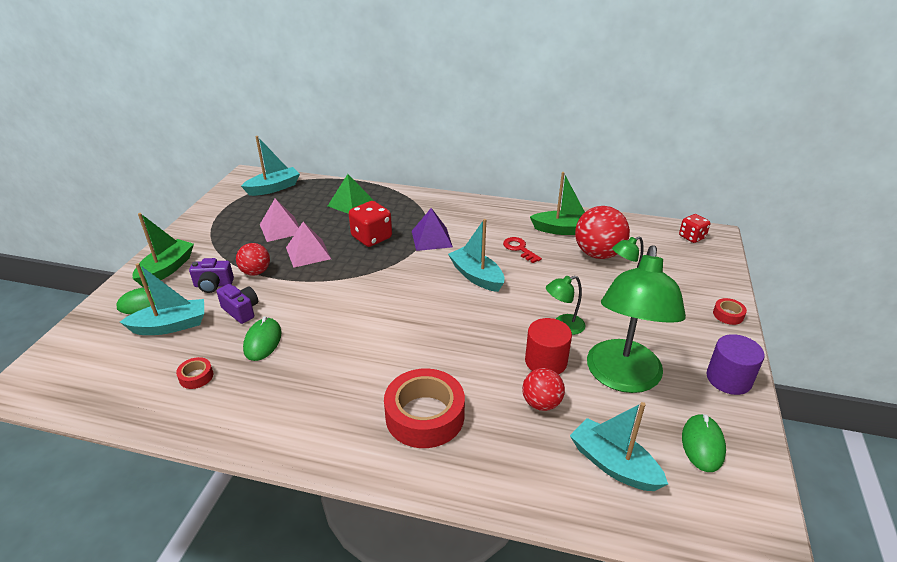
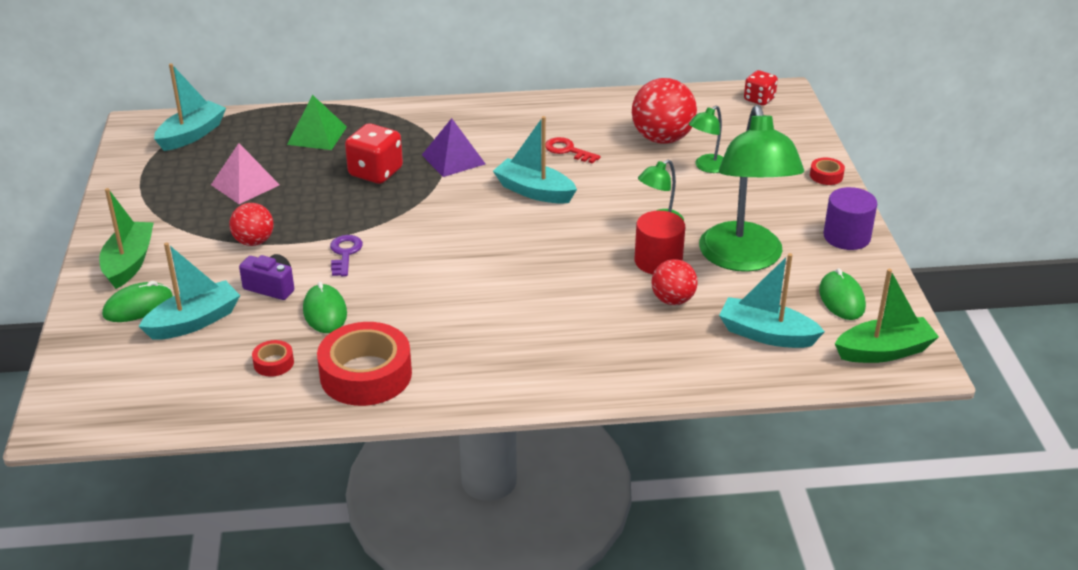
camera: 20 degrees left, 0 degrees up
(213, 285) = (210, 267): purple camera -> none
(308, 253) = (306, 206): pink pyramid -> none
(309, 295) = (345, 253): none -> purple key
(425, 416) = (559, 338): red tape -> red tape (366, 374)
(563, 230) = (608, 118): green boat -> green boat (884, 351)

